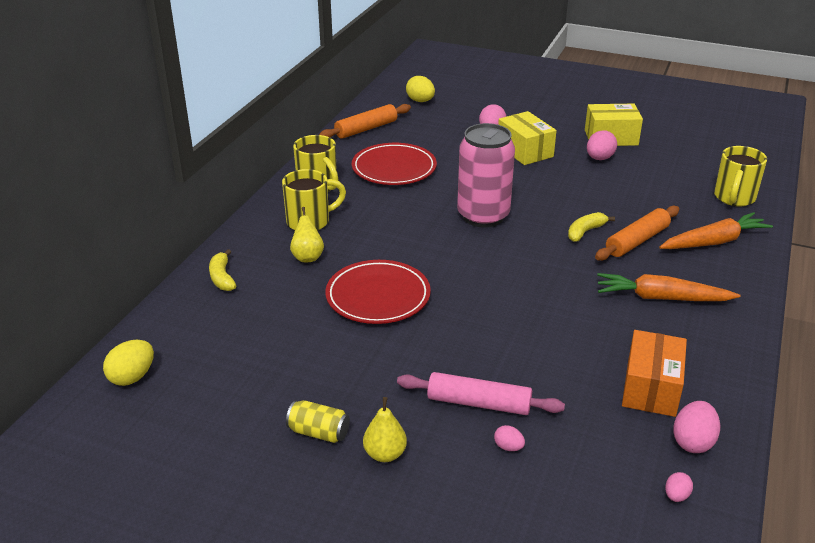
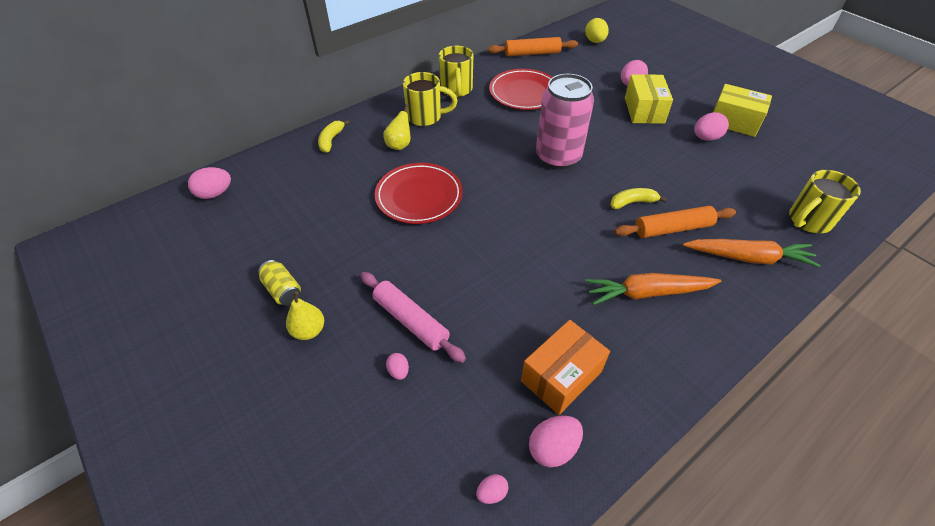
camera: 30 degrees right, 15 degrees up
(132, 377) = (215, 194): yellow egg -> pink egg
(661, 298) = (647, 293): orange carrot -> orange carrot turned 45 degrees counterclockwise

